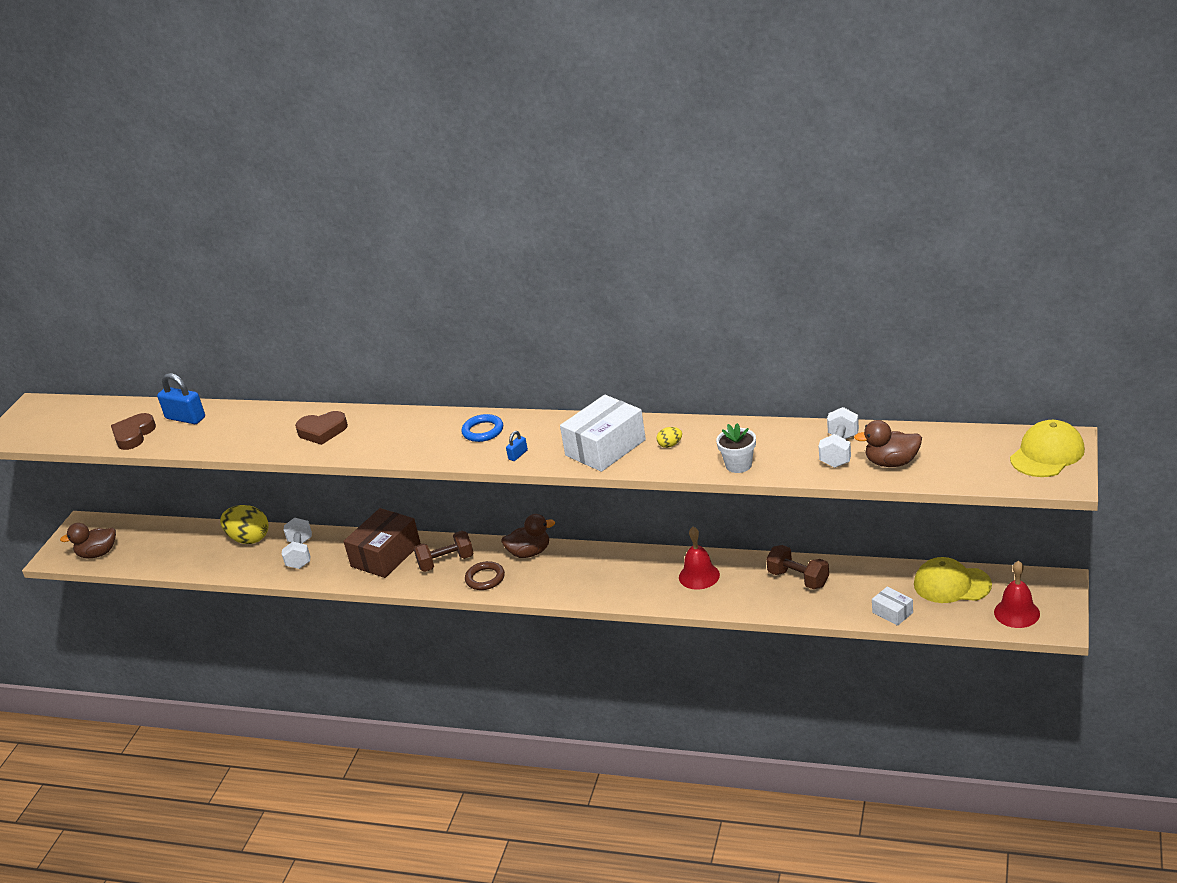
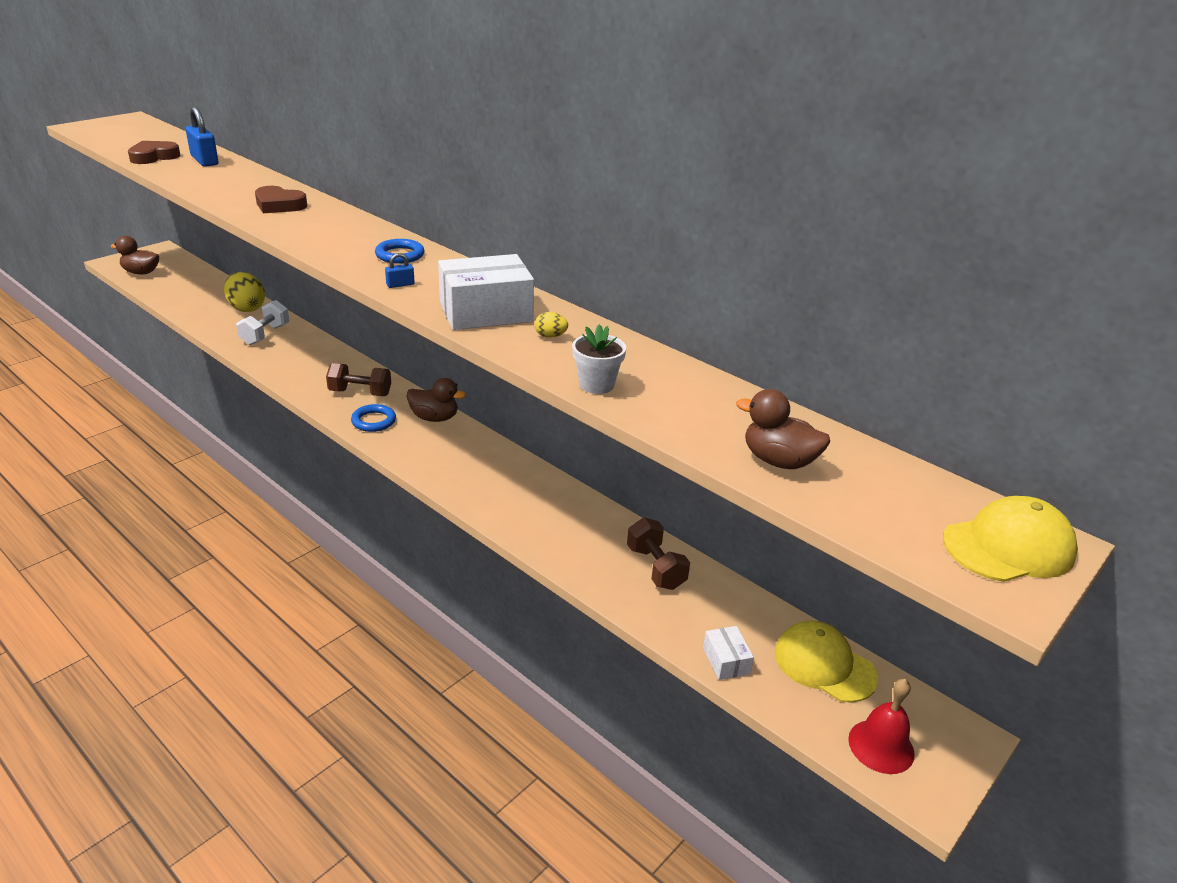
camera: 20 degrees right, 0 degrees up
(386, 555) = (323, 365): brown box -> none
(485, 578) = (374, 421): brown ring -> blue ring
(699, 576) = (560, 513): red bell -> none
(839, 451) = (727, 420): white dumbbell -> none

